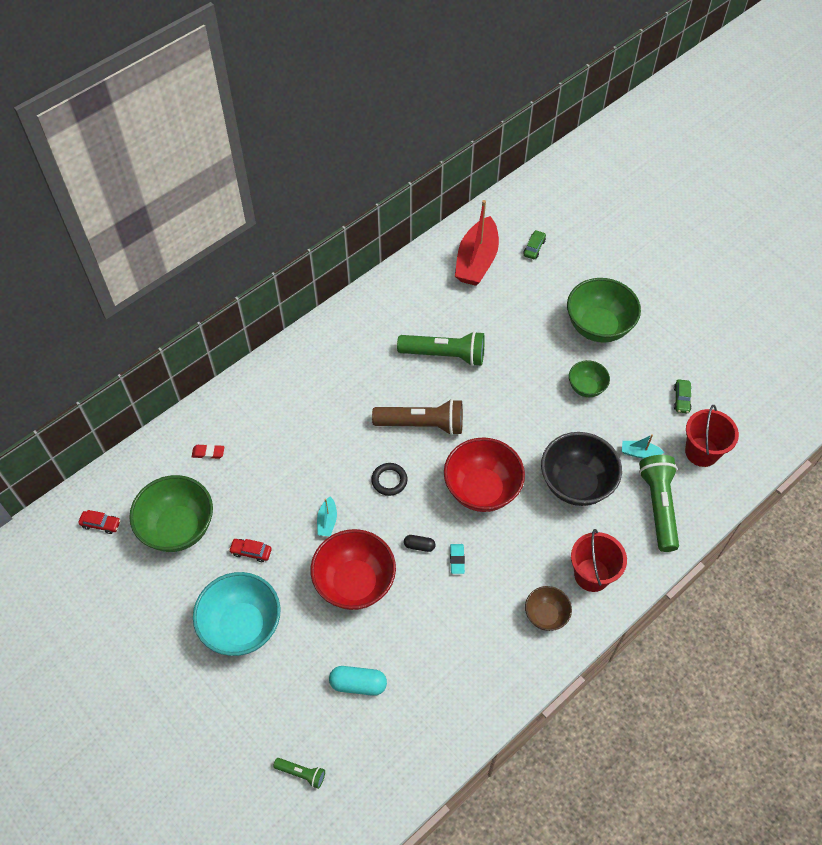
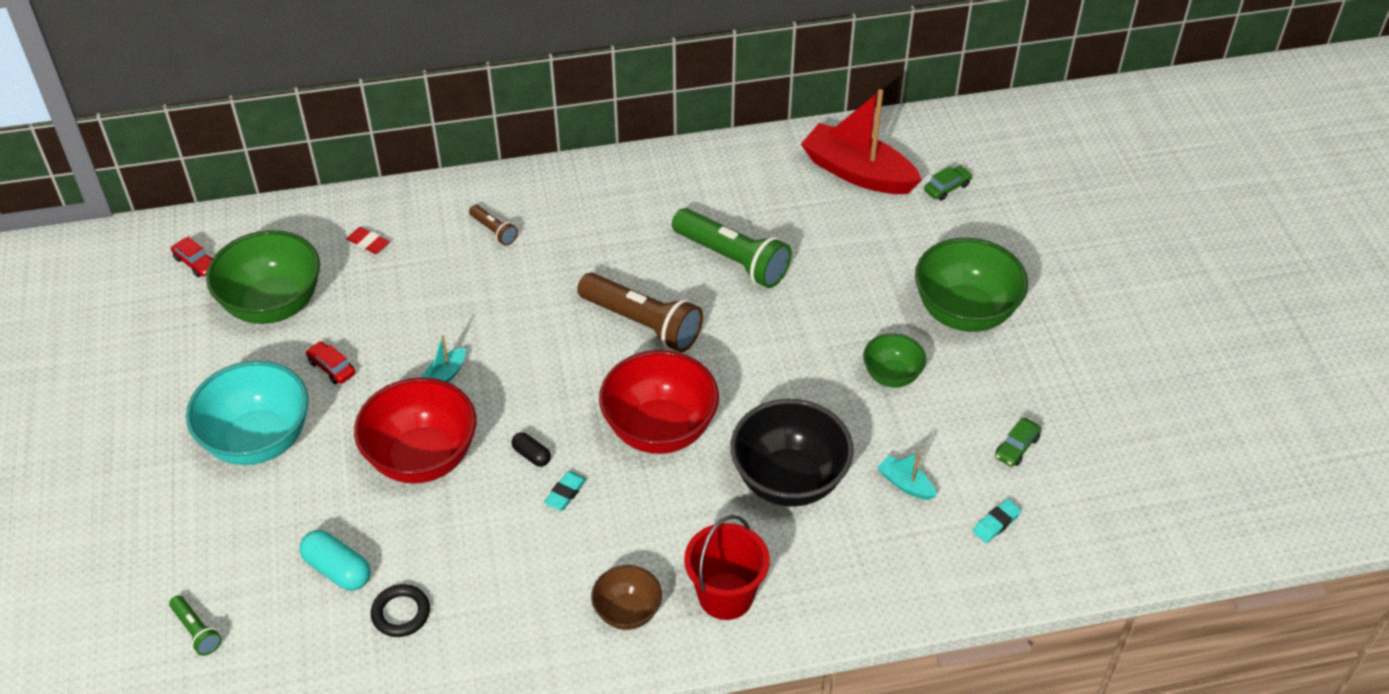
camera: 30 degrees right, 10 degrees down
(284, 405) = (494, 231): none -> brown flashlight
(389, 480) = (553, 367): black ring -> black ring (401, 613)
(476, 261) = (858, 172): red boat -> red boat turned 75 degrees clockwise
(658, 506) = (882, 559): green flashlight -> none
(701, 452) = (996, 523): red bucket -> turquoise eraser

